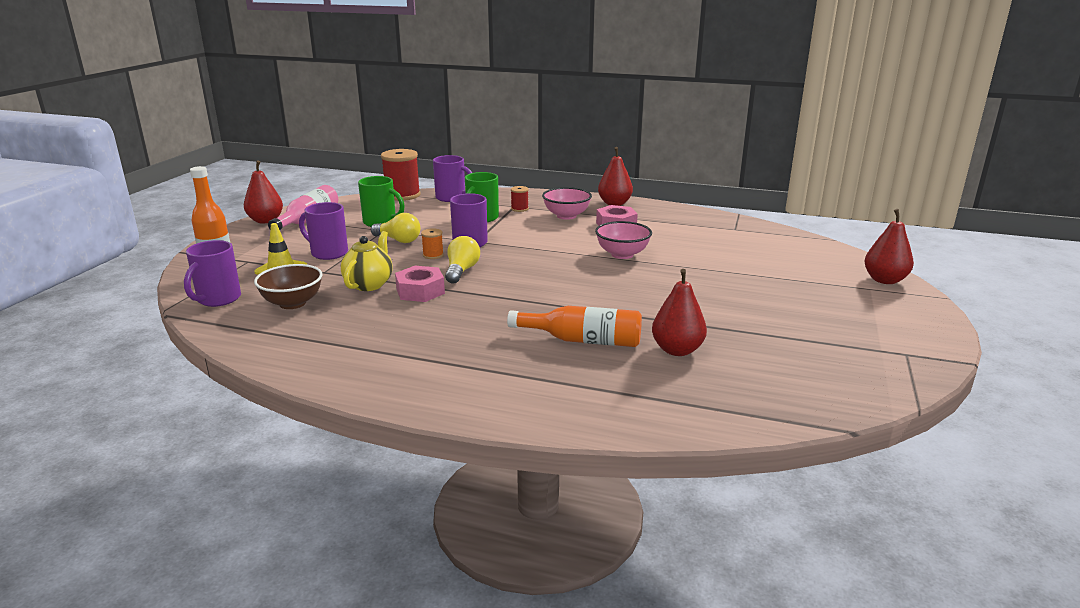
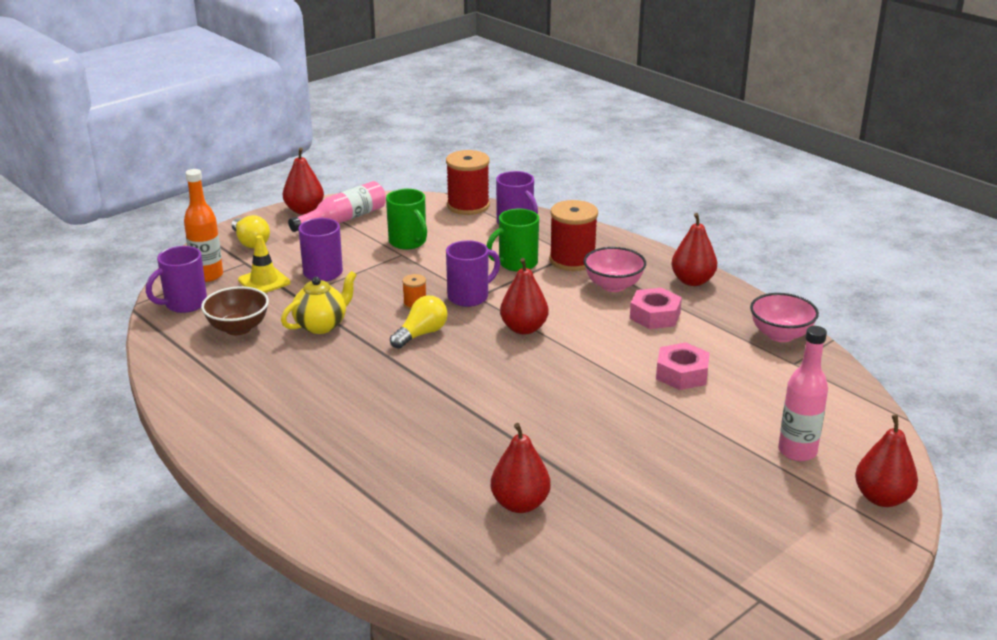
camera: 30 degrees right, 5 degrees up
(398, 240) = (402, 273): yellow light bulb -> yellow light bulb (250, 242)
(420, 291) = (358, 348): pink nut -> pink nut (682, 374)
(519, 209) = (572, 260): red spool -> red spool, size x2.11
(536, 251) = (524, 328): none -> red pear
(583, 340) = (444, 460): orange bottle -> none
(622, 254) = (610, 362): pink bowl -> pink bowl (780, 335)
(804, 270) = (797, 451): none -> pink bottle

